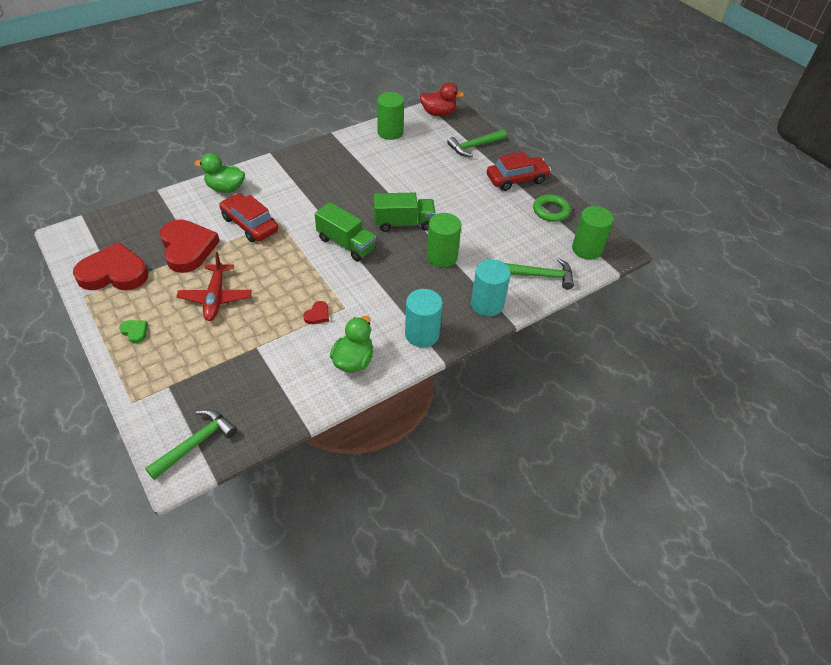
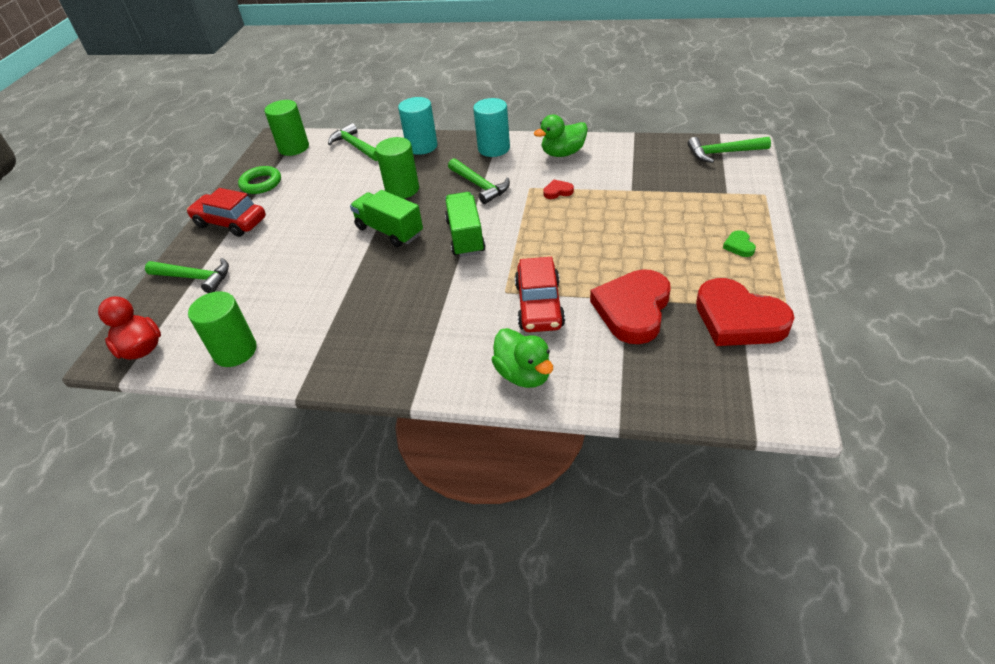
camera: 130 degrees left, 5 degrees down
(216, 298) = (638, 243): red plane -> none
(386, 289) = (480, 186): none -> green hammer

